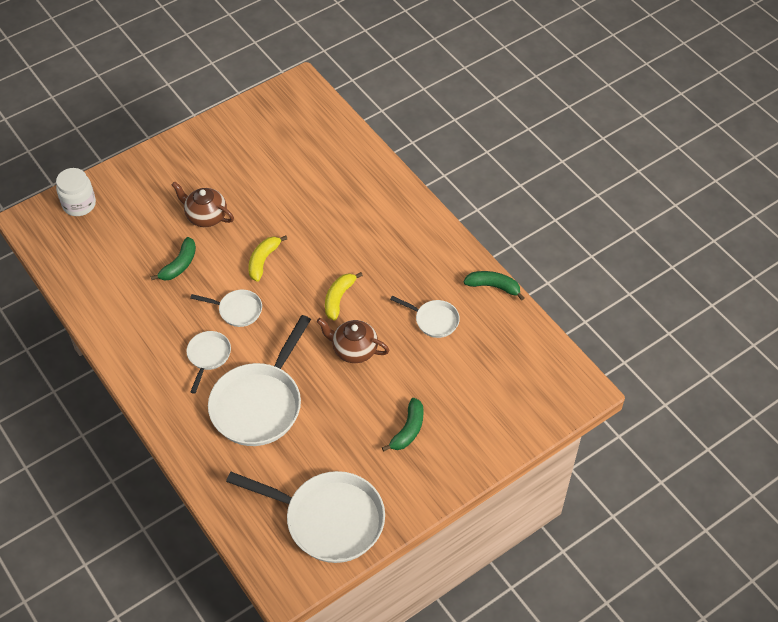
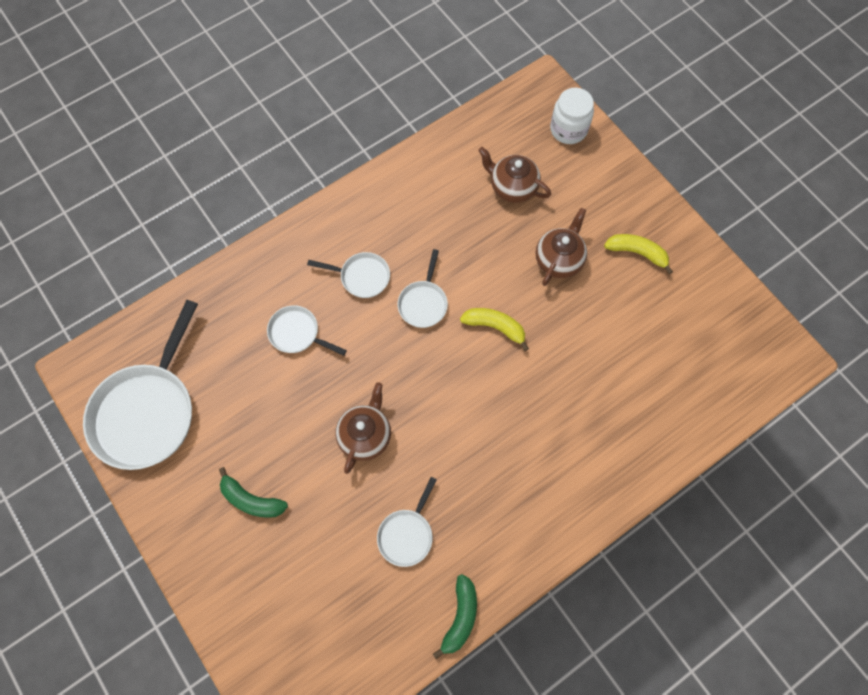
camera: 90 degrees right, 15 degrees up
(132, 246) = (512, 187): none -> brown teapot
(179, 265) = (486, 237): green banana -> none
(259, 404) = (297, 333): white pan -> white pan, size x0.49
(338, 298) = (440, 416): yellow banana -> yellow banana (637, 253)

